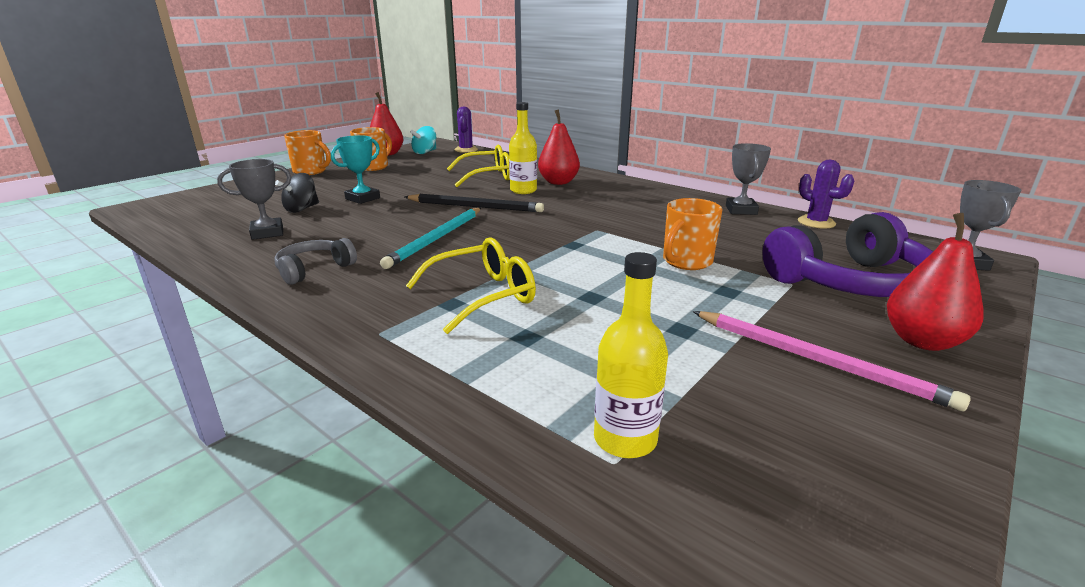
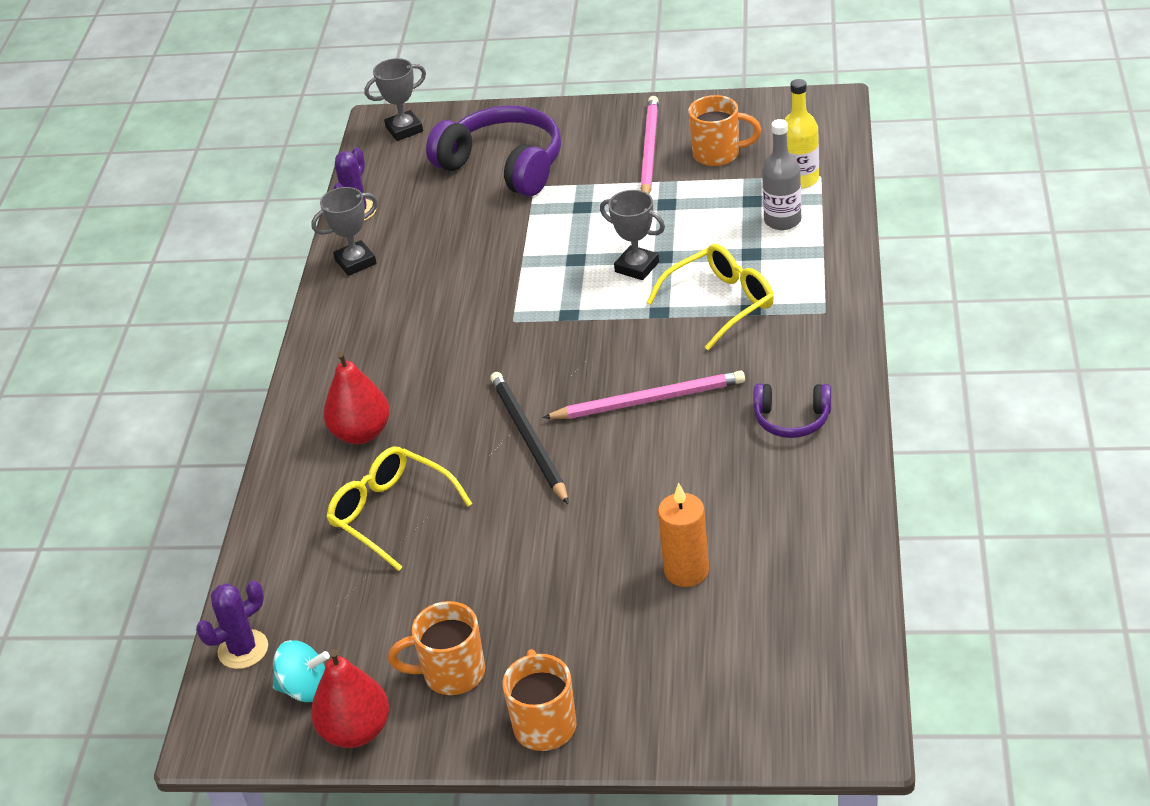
camera: 120 degrees left, 15 degrees up
(267, 233) = (769, 527): grey trophy -> grey trophy (637, 267)
(301, 209) = (686, 571): black spinning top -> orange candle
(314, 269) = (792, 419): grey headphones -> purple headphones
(363, 198) = (597, 553): turquoise trophy -> none
(436, 239) = (649, 400): turquoise pencil -> pink pencil
(483, 295) = (721, 303): yellow glasses -> yellow glasses turned 120 degrees clockwise
(523, 190) = (428, 441): yellow bottle -> none
(554, 380) = (782, 220): none -> grey bottle
(686, 262) = (543, 243): orange mug -> orange mug (718, 154)
(922, 341) = (579, 125): red pear -> none

